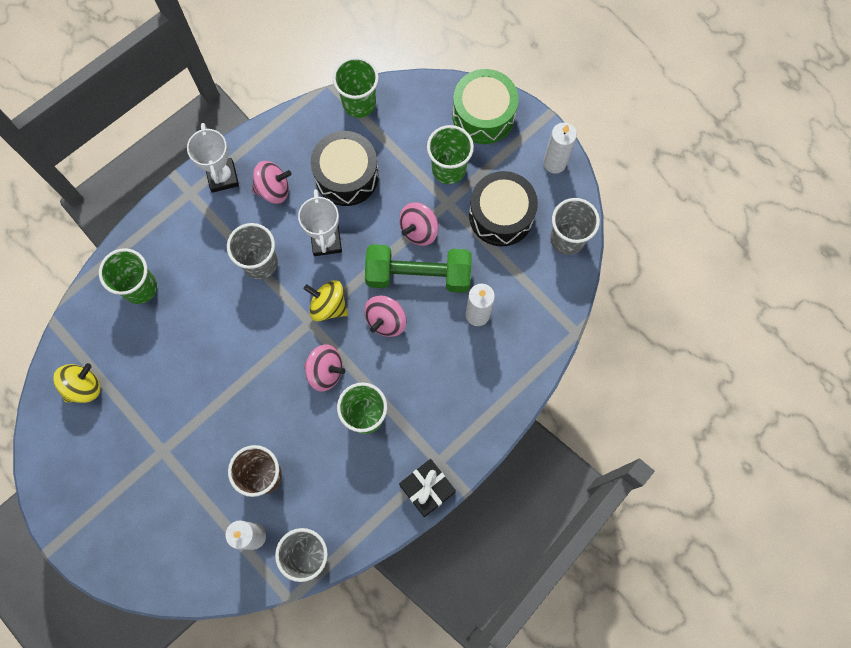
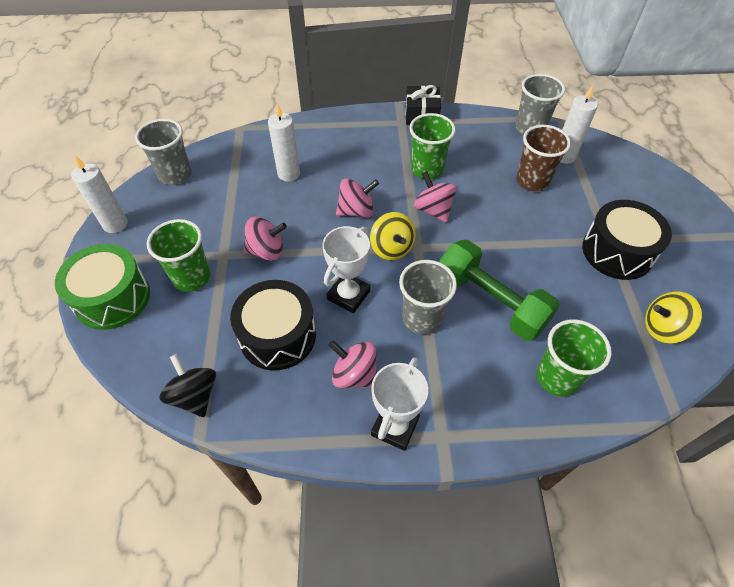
camera: 140 degrees left, 20 degrees down
(359, 103) = (195, 395): green cup -> black spinning top
(418, 275) = (301, 222): green dumbbell -> green dumbbell (490, 302)
(501, 215) = (197, 218): black drum -> black drum (617, 252)

